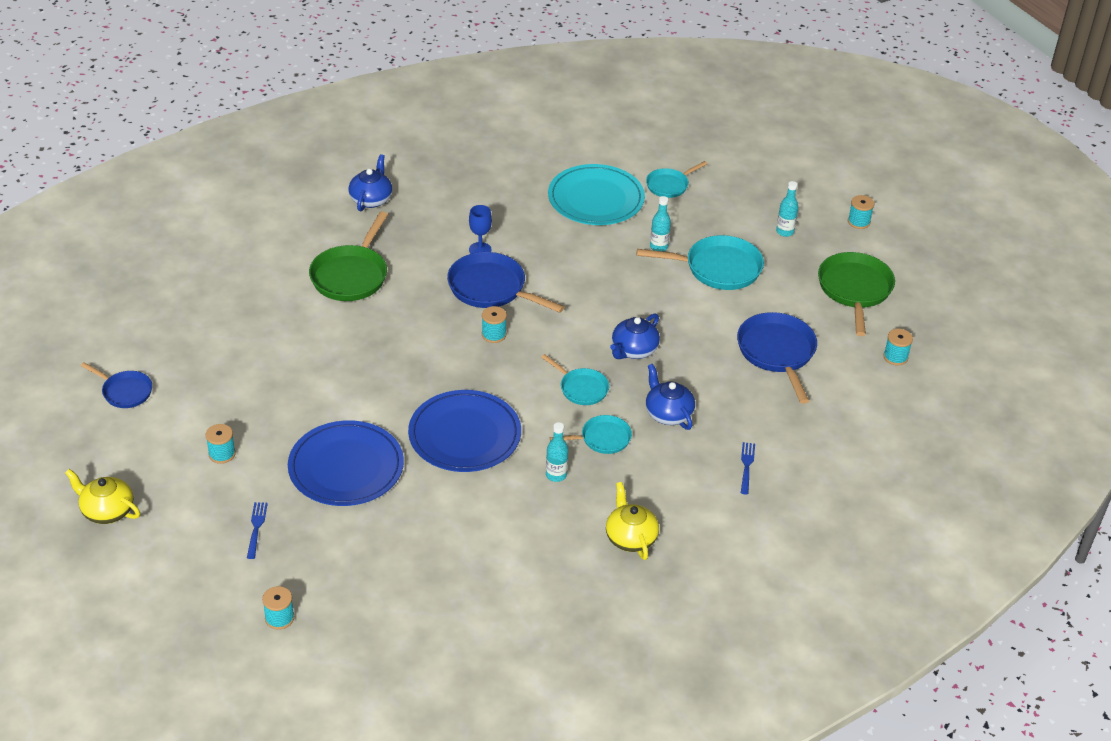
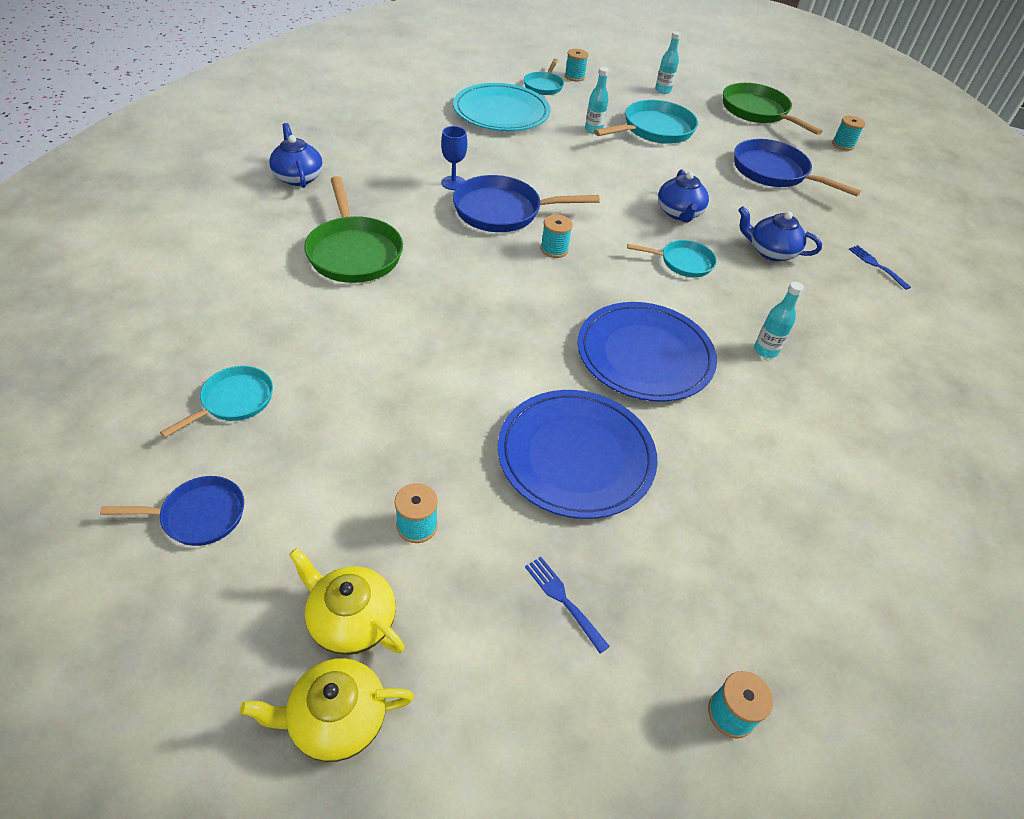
camera: 40 degrees left, 5 degrees up
(602, 439) = (755, 297): turquoise pan -> turquoise pan (234, 401)
(630, 538) = (893, 375): yellow teapot -> yellow teapot (351, 620)
(858, 222) = (698, 69): turquoise spool -> turquoise spool (574, 77)

